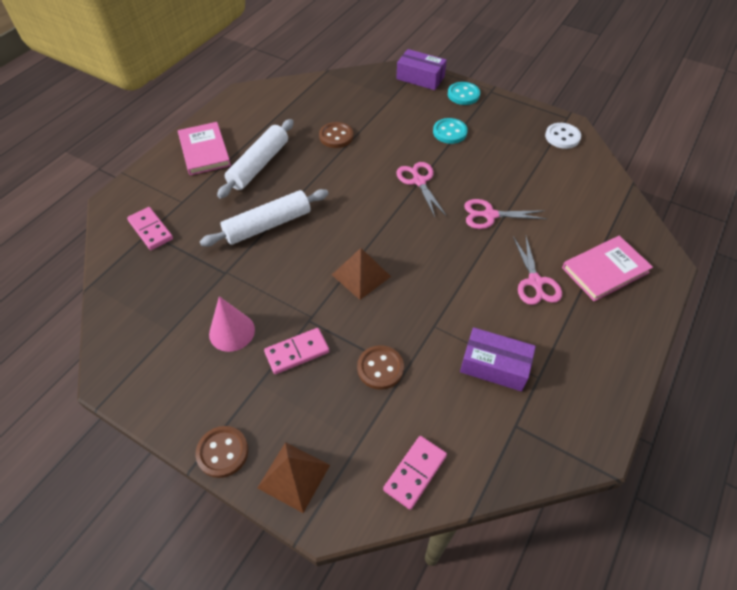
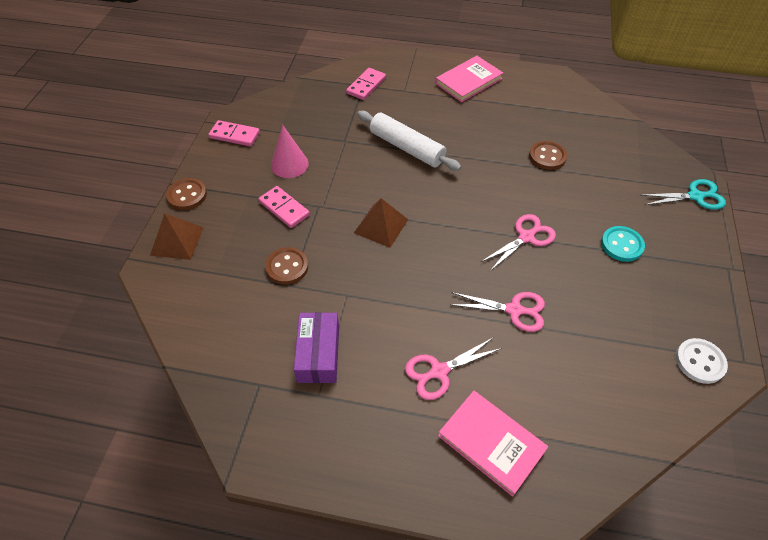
camera: 70 degrees right, 0 degrees up
(259, 165) = (473, 118): white rolling pin -> none
(415, 473) = (195, 317): pink domino -> pink domino (234, 135)
(420, 78) = (695, 196): purple box -> turquoise scissors
(463, 95) = (698, 242): turquoise button -> none
(490, 215) = (514, 310): pink scissors -> pink scissors turned 120 degrees clockwise

